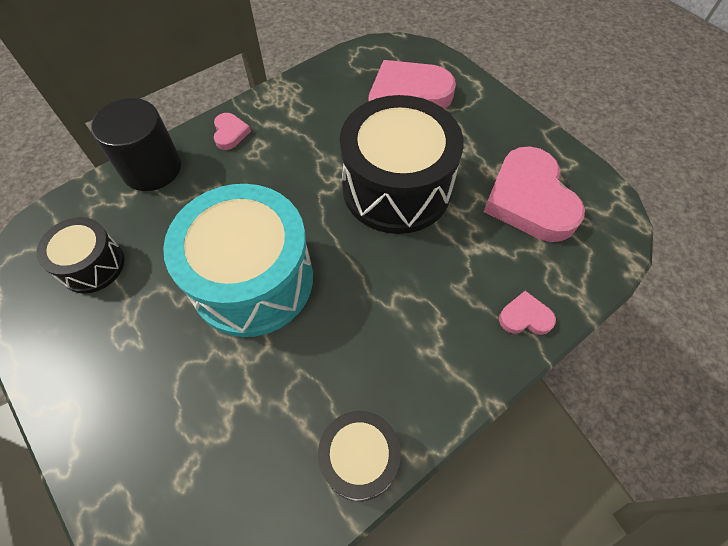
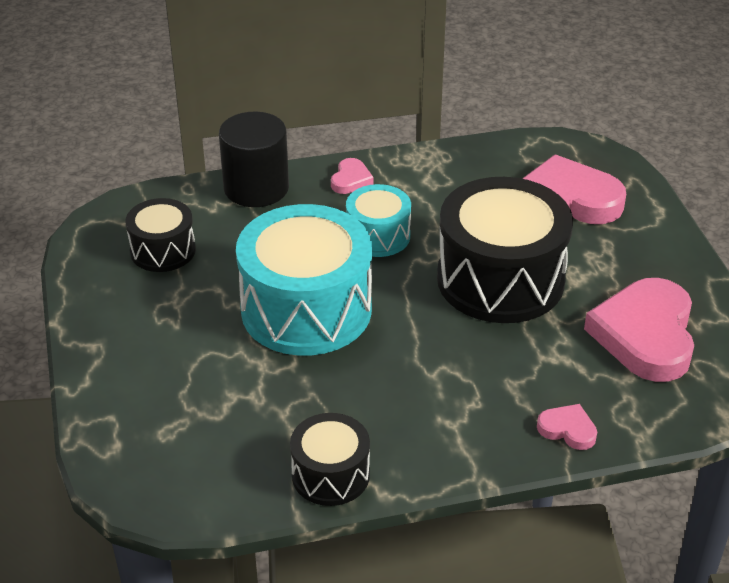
camera: 25 degrees right, 20 degrees down
(278, 181) = (378, 236): none -> turquoise drum

